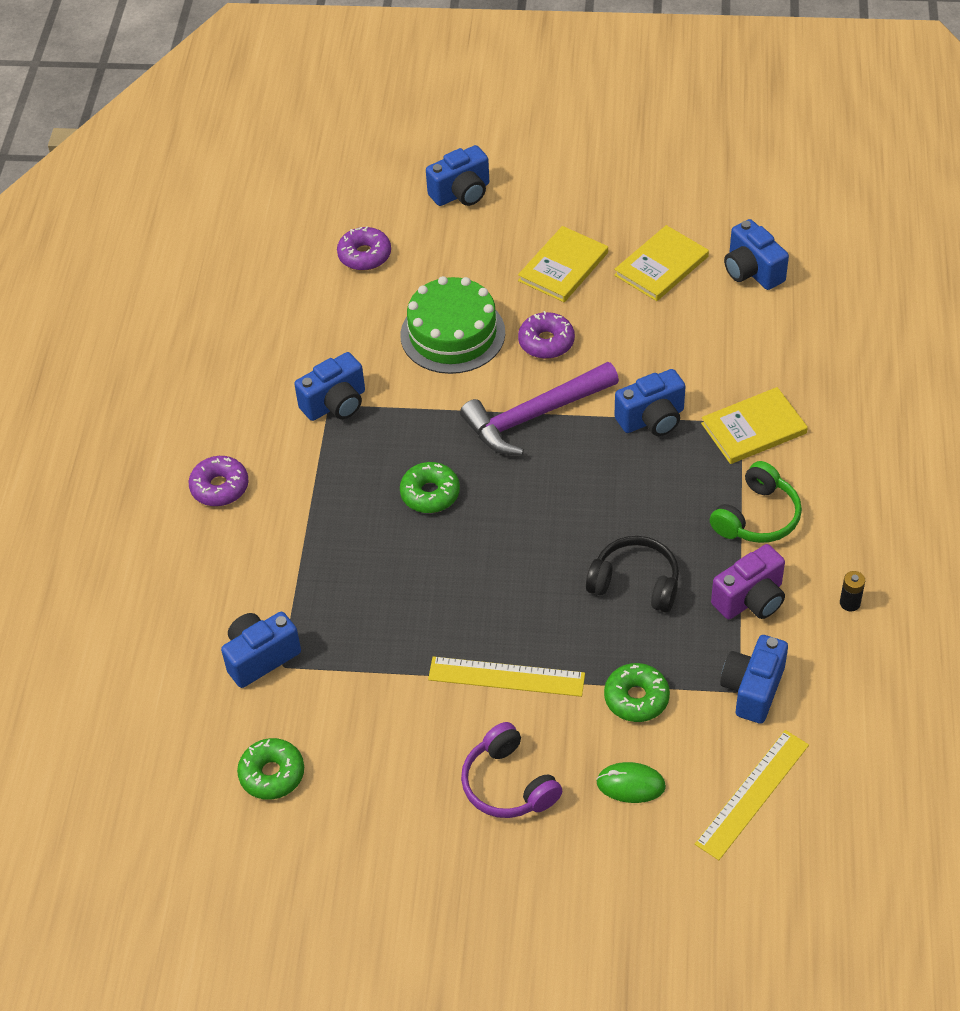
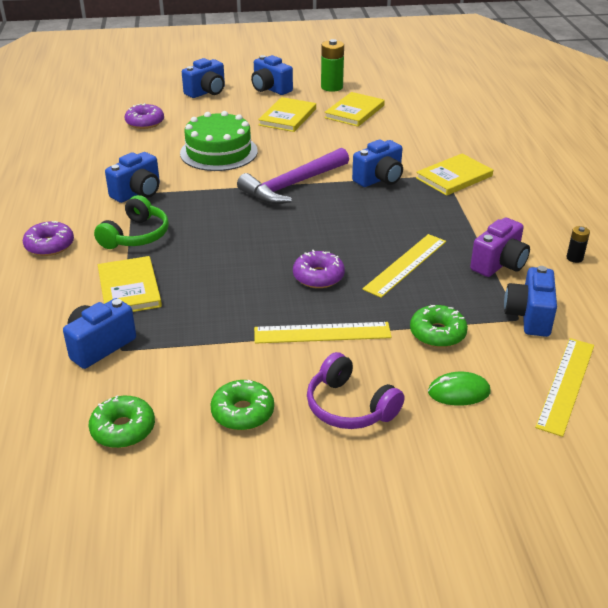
camera: 15 degrees left, 15 degrees down
(303, 574) = (129, 288): none -> yellow book
(430, 494) = (224, 232): green donut -> green donut (242, 412)
(546, 342) = (288, 150): purple donut -> purple donut (318, 276)
(635, 583) = (405, 265): black headphones -> yellow ruler
(645, 202) = (331, 87): none -> green battery
(752, 271) = (416, 109): blue camera -> blue camera (270, 89)
(757, 517) = (480, 220): green headphones -> green headphones (136, 235)

